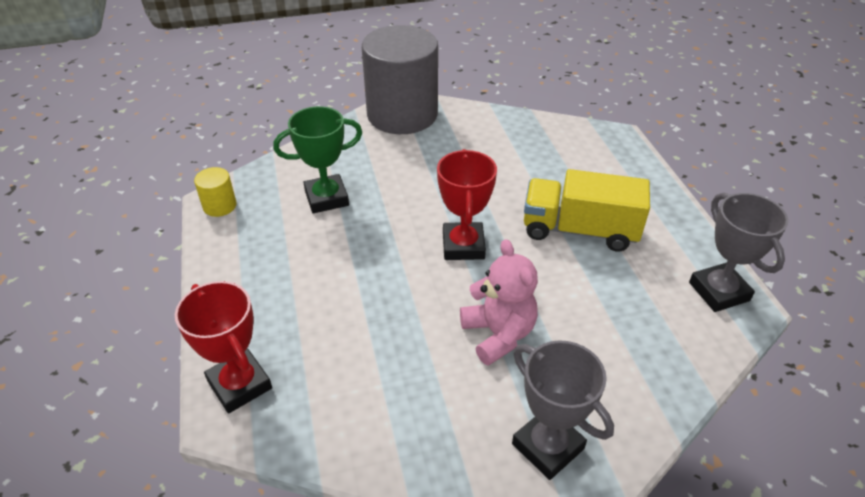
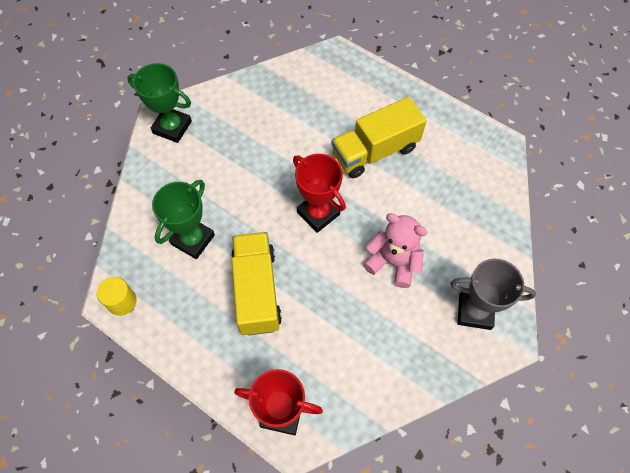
camera: 40 degrees left, 20 degrees up
(335, 269) = (257, 291): none -> yellow truck
(402, 114) = (172, 127): grey cylinder -> green trophy
(718, 291) = (480, 144): grey trophy -> none

